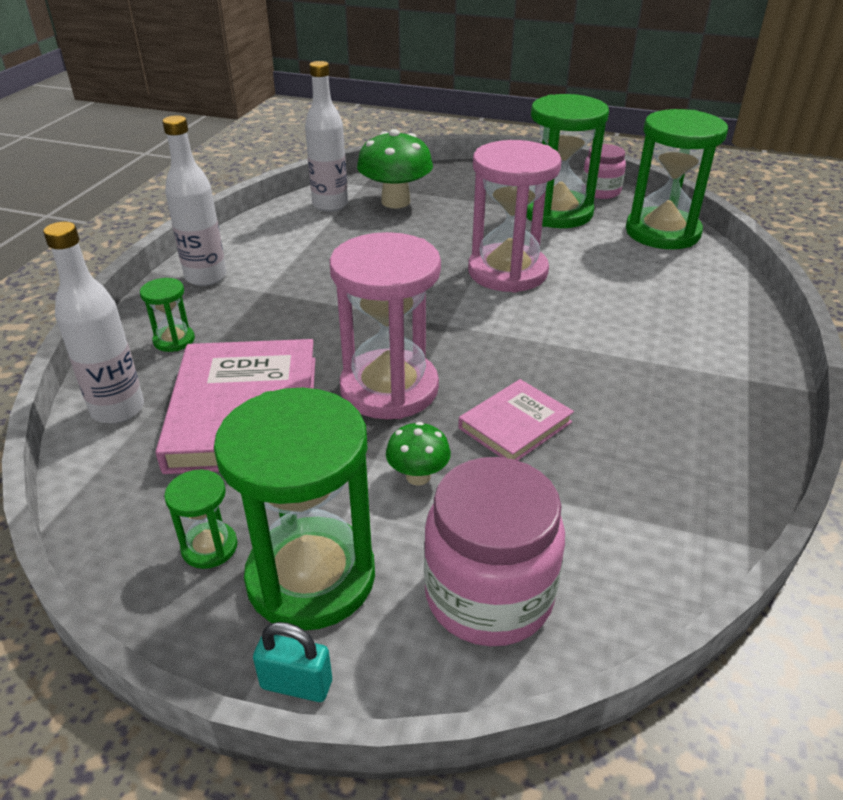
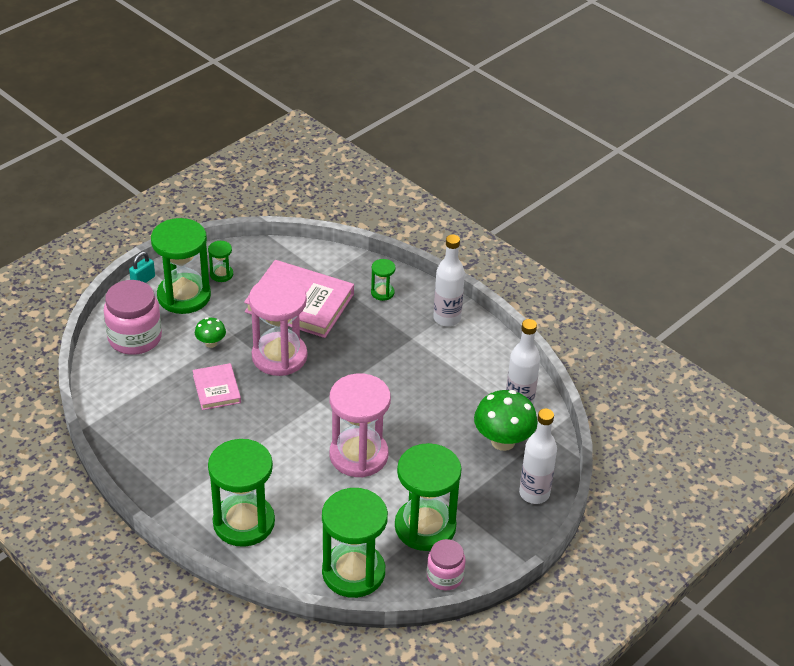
camera: 115 degrees right, 5 degrees up
(118, 409) = (333, 264): white bottle -> white bottle (534, 493)
(701, 314) = (244, 522): none -> green hourglass

